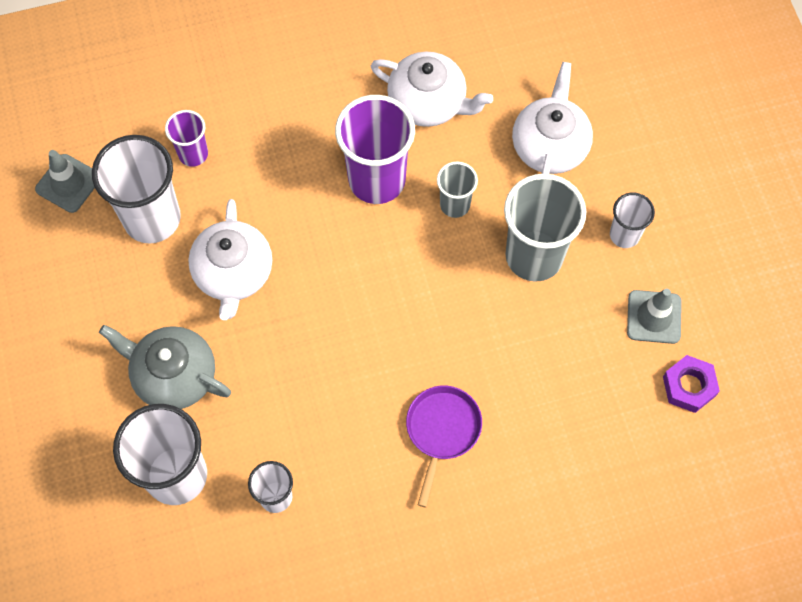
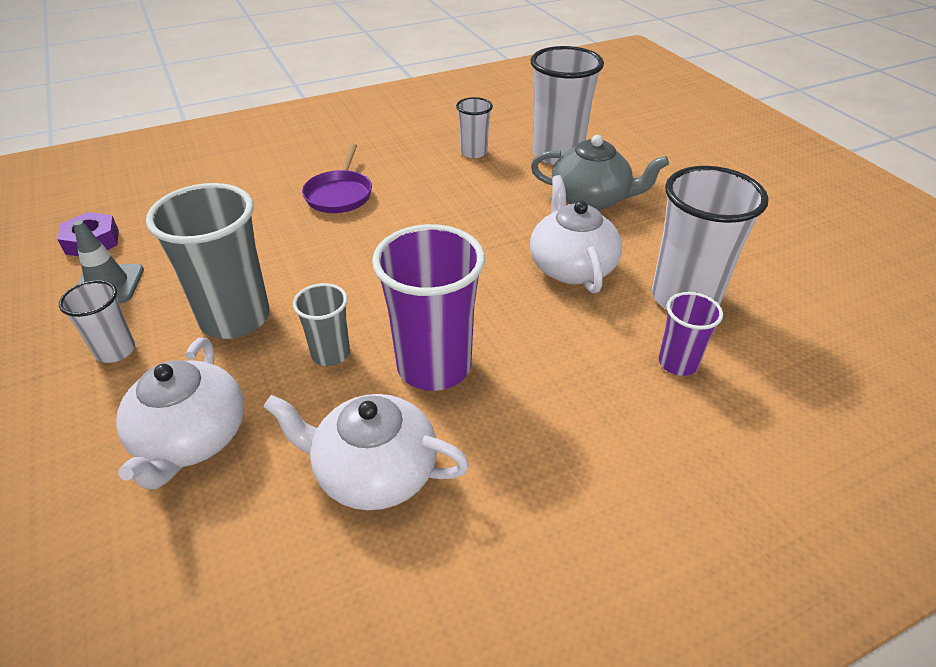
camera: 170 degrees right, 25 degrees down
(68, 183) = (802, 316): grey traffic cone -> none

